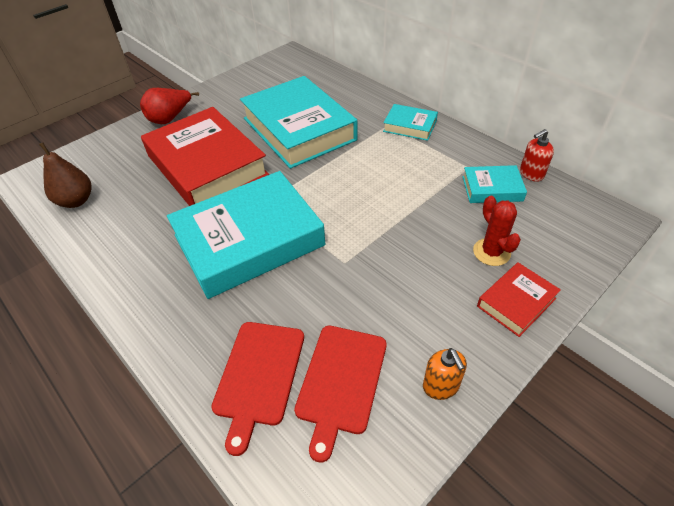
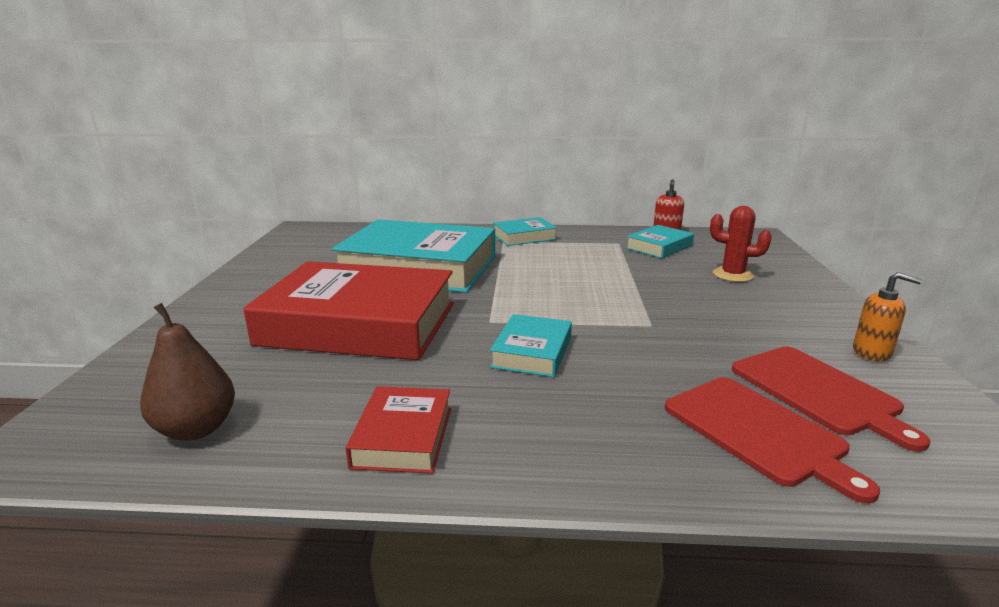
camera: 45 degrees left, 25 degrees down
(170, 118) = (221, 309): red pear -> none
(249, 240) = (532, 352): turquoise book -> turquoise book, size x0.46
(516, 302) = (803, 290): red book -> red book (403, 437)

